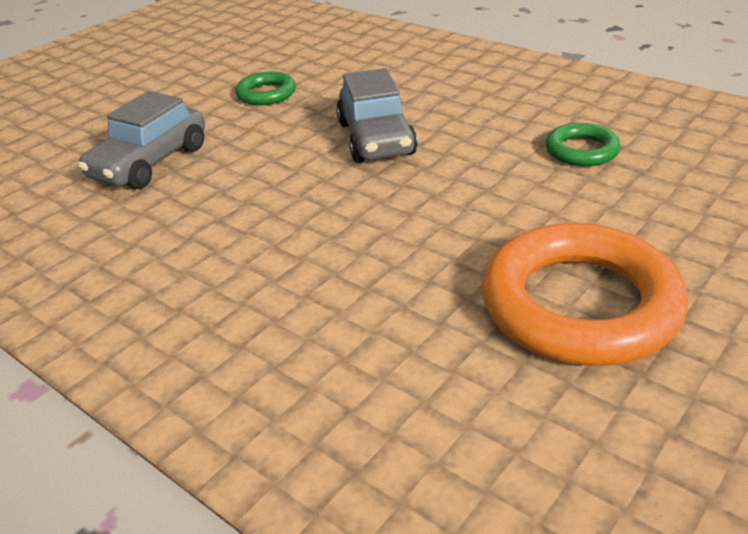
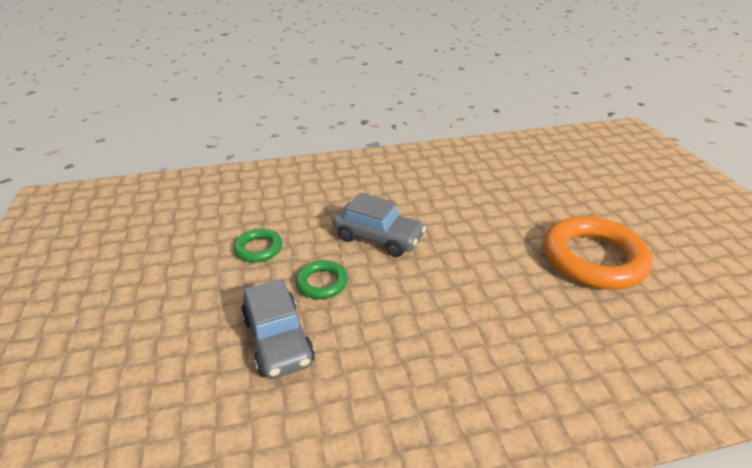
camera: 55 degrees left, 0 degrees up
(581, 150) = (471, 191): green ring -> green ring (322, 283)

